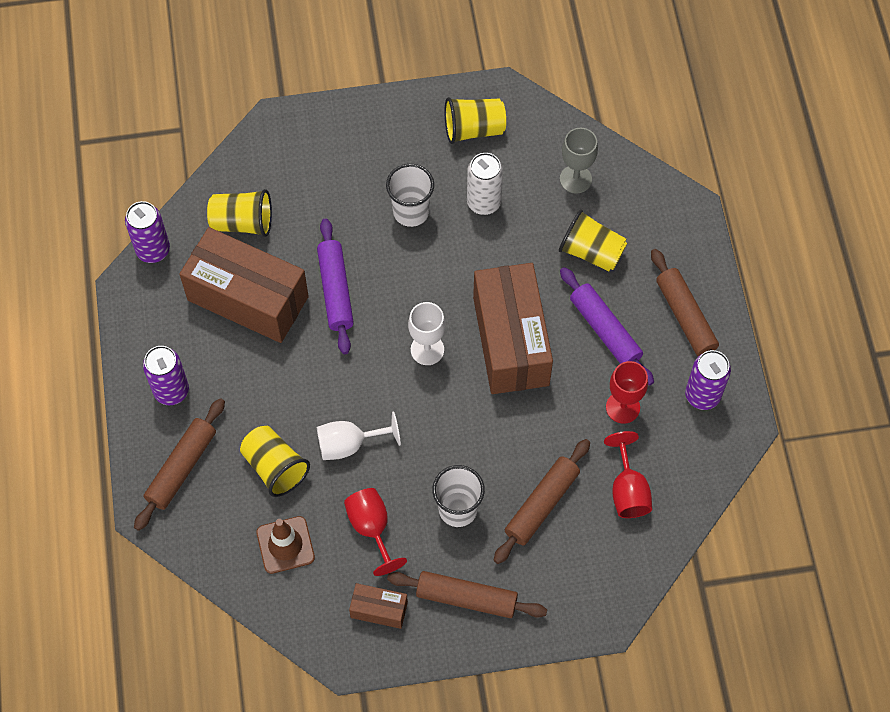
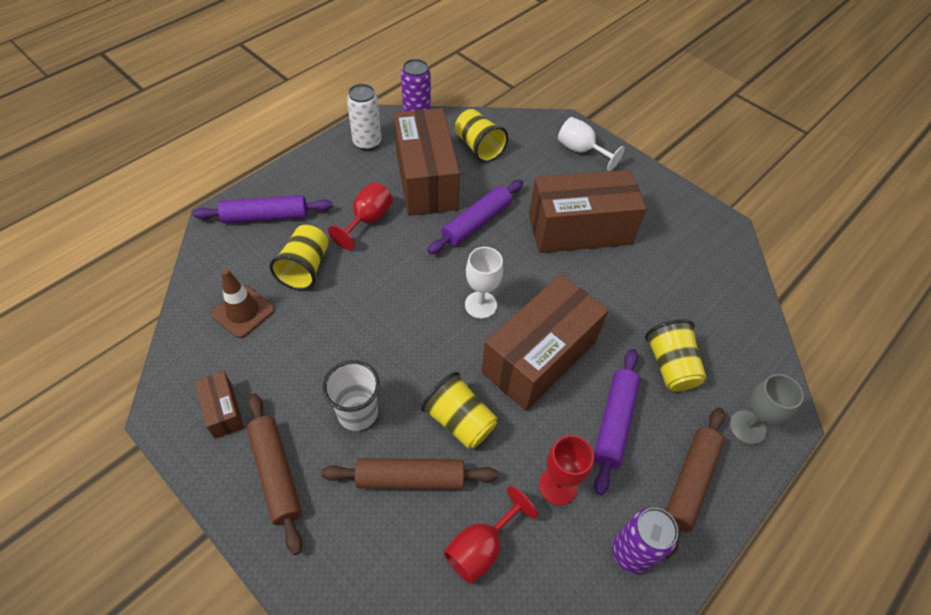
camera: 50 degrees right, 10 degrees down
(171, 391) = (321, 179): purple can -> none
(182, 468) = (266, 216): brown rolling pin -> purple rolling pin
(349, 444) = (359, 302): white goblet -> white goblet (581, 150)
(371, 528) = (296, 360): red goblet -> red goblet (367, 220)
(411, 212) = (579, 229): white cup -> brown box
(473, 129) = (681, 227): yellow cup -> yellow cup (459, 421)
(483, 202) = (633, 267): white can -> white can (367, 142)
(575, 179) = (716, 315): grey goblet -> grey goblet (747, 427)

